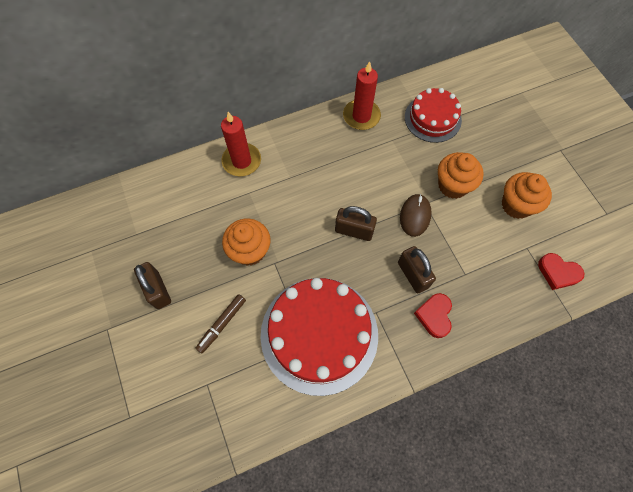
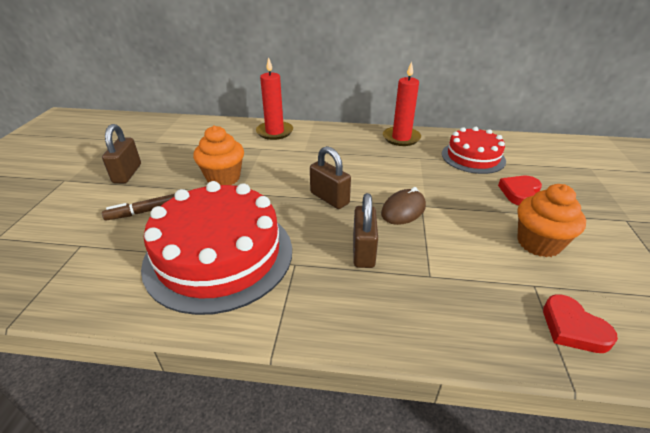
camera: 30 degrees right, 30 degrees down
(434, 316) = (360, 296): red heart -> red heart (519, 192)
(452, 185) = (464, 203): orange cupcake -> none

